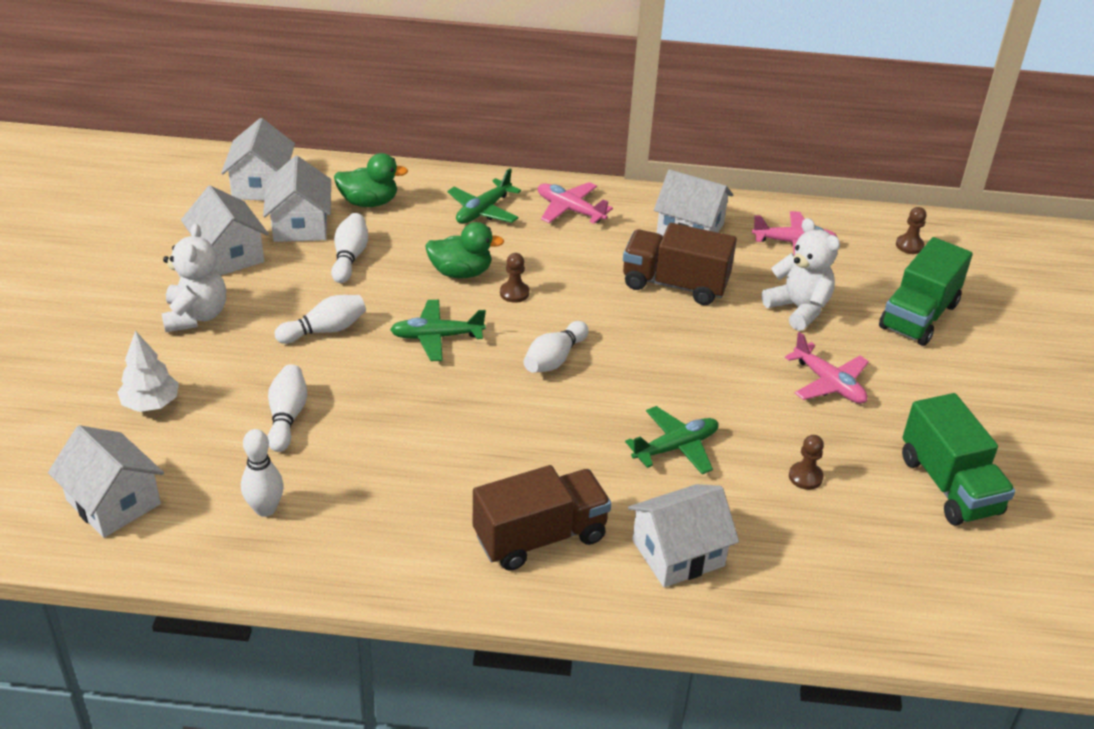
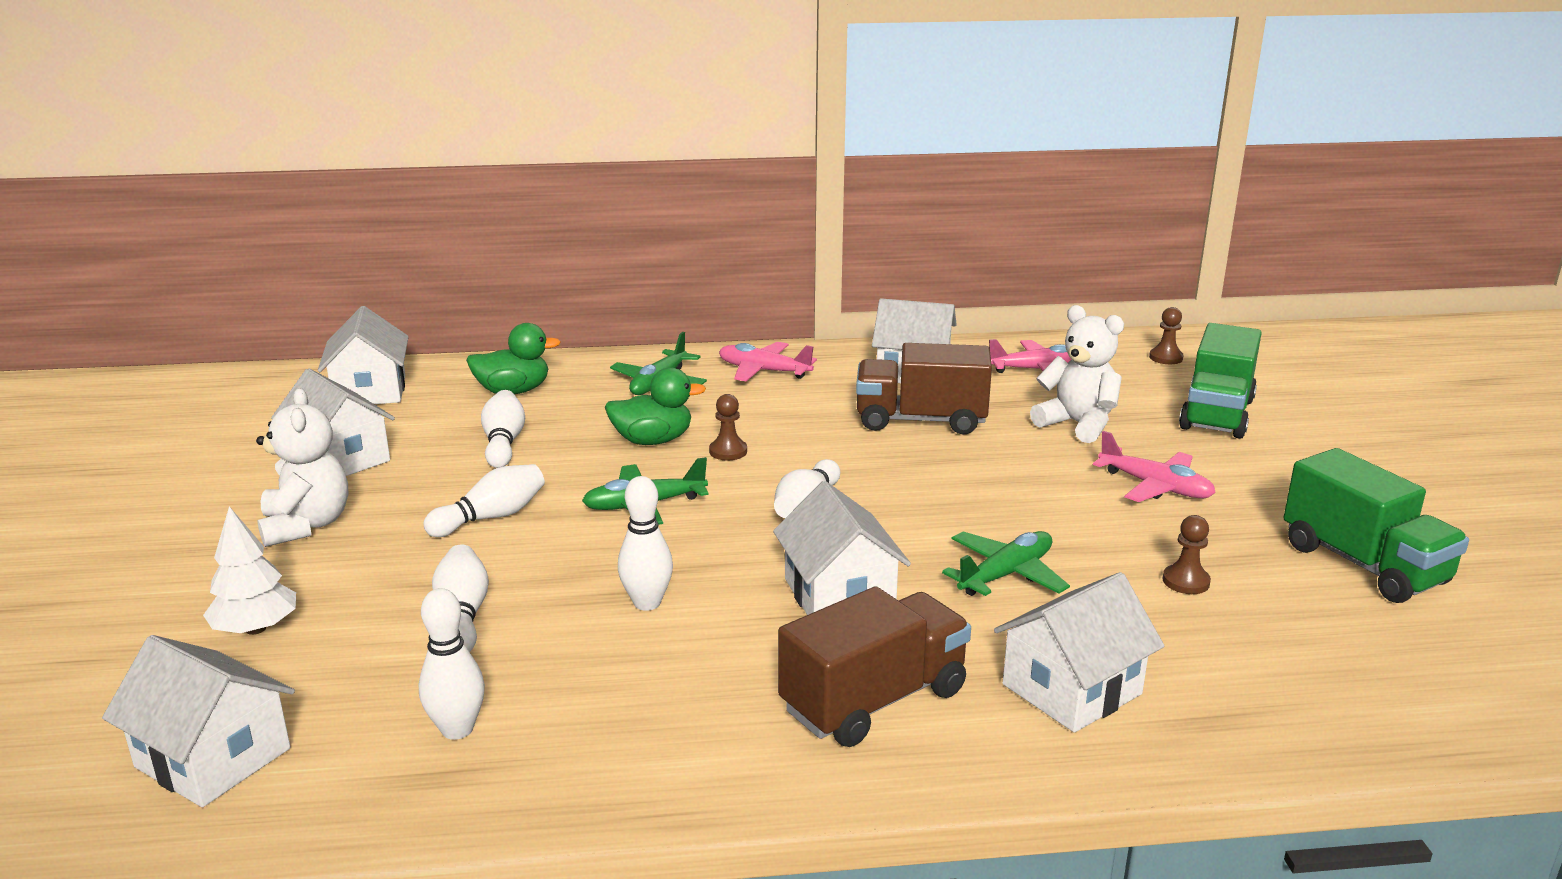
camera: 10 degrees left, 15 degrees down
(300, 225) = (430, 421): white house -> white house (839, 595)
(413, 427) = (647, 603): none -> white bowling pin

